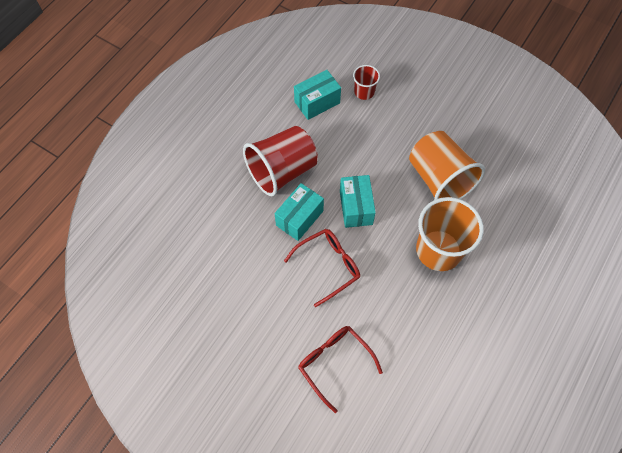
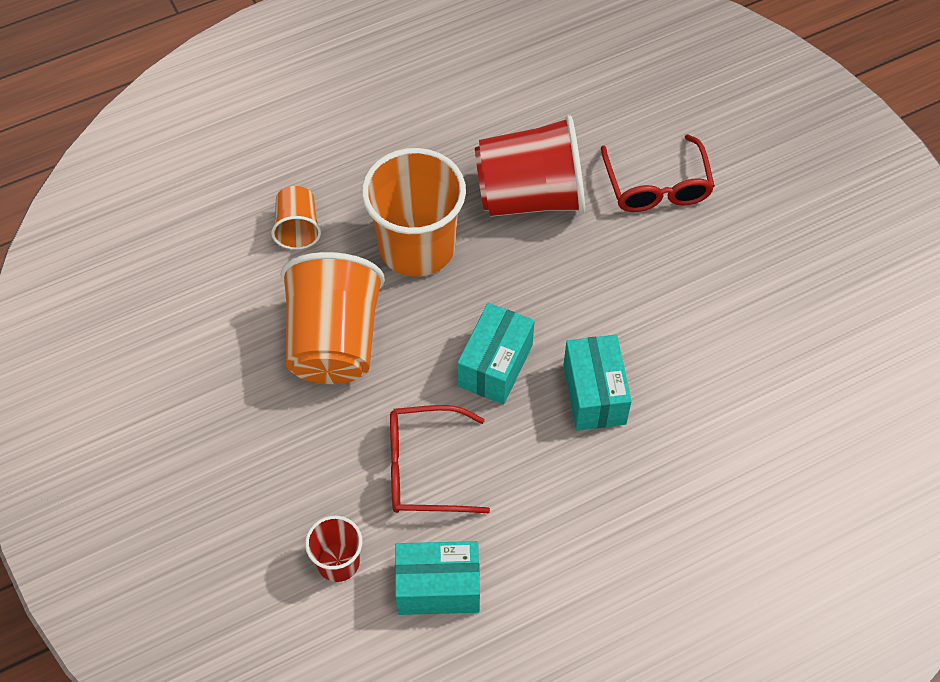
camera: 150 degrees left, 5 degrees down
(282, 171) = (578, 487): red cup -> red cup (530, 196)
(299, 218) = (594, 394): turquoise box -> turquoise box turned 75 degrees counterclockwise
(328, 266) = (592, 304): red glasses -> red glasses (424, 468)
(505, 227) = (298, 228): none -> orange cup

